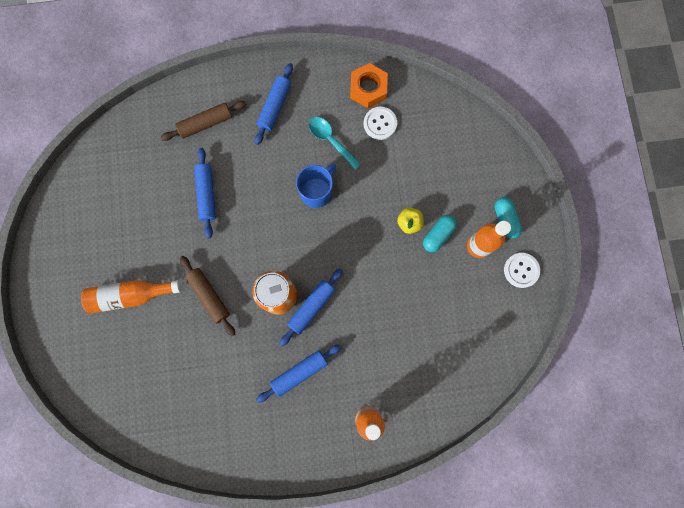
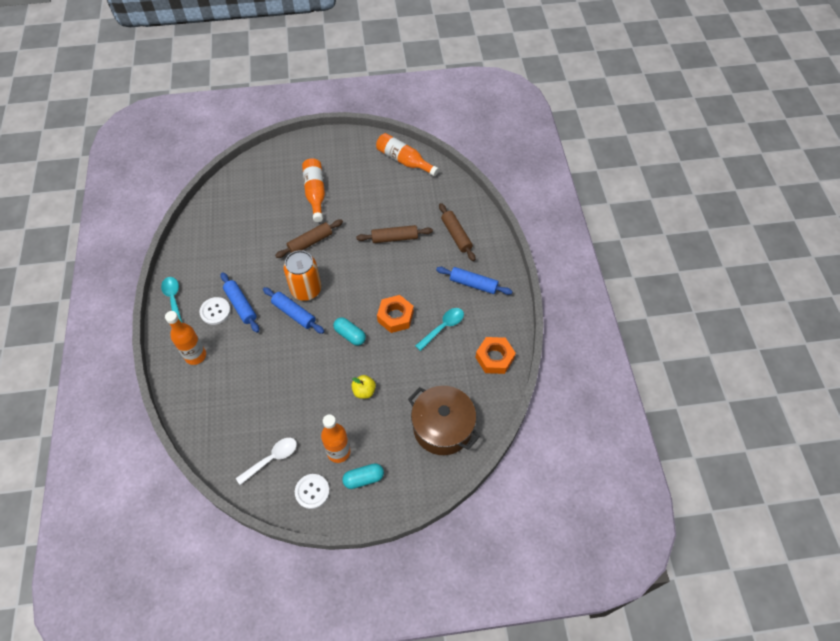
camera: 90 degrees right, 20 degrees down
(83, 184) = (404, 160): none -> orange bottle
(207, 194) = (394, 238): blue rolling pin -> brown rolling pin
(290, 459) = (173, 300): none -> turquoise spoon
(317, 192) = (395, 317): blue mug -> orange nut
(380, 123) = (460, 367): white button -> white button (215, 311)
(438, 235) = (351, 416): turquoise capsule -> turquoise capsule (350, 335)
(448, 143) = (442, 427): none -> brown pot
(488, 315) = (271, 459): none -> white spoon

